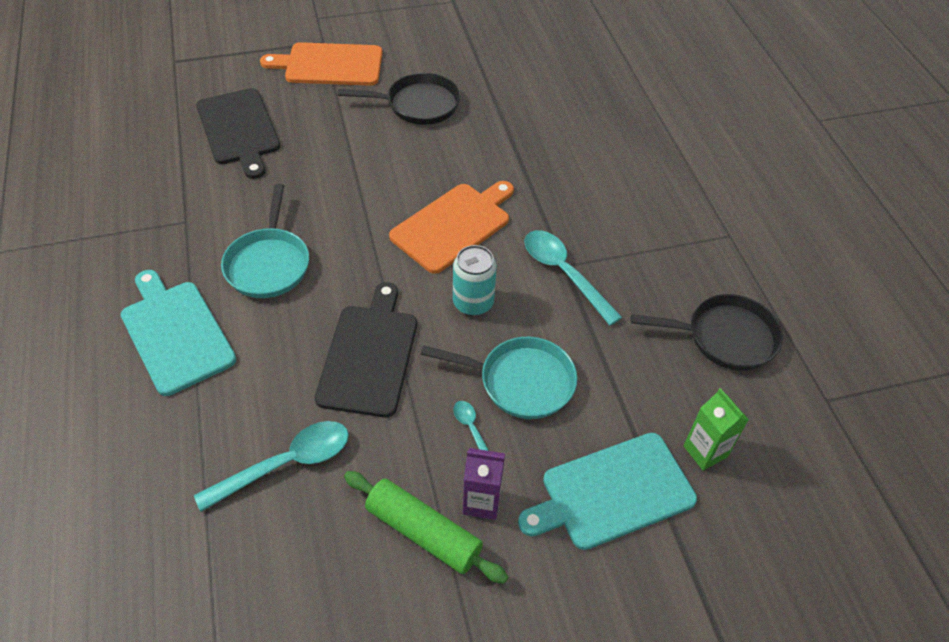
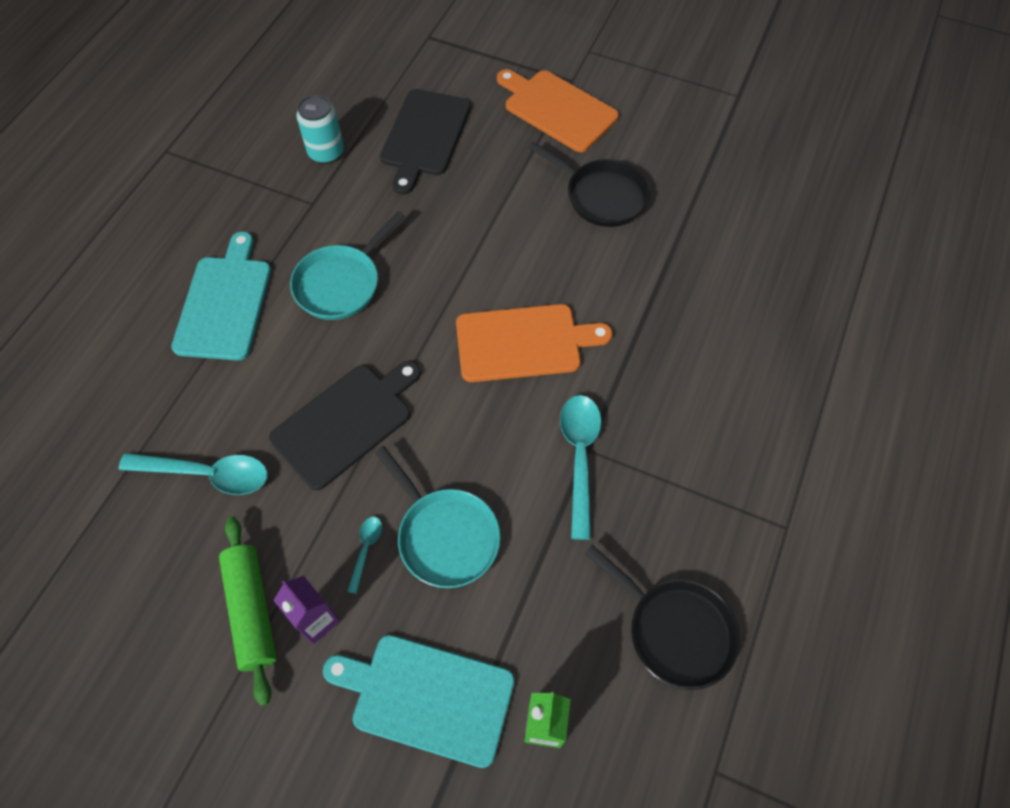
camera: 40 degrees right, 10 degrees up
(473, 303) = (472, 431): turquoise can -> turquoise can (326, 152)

